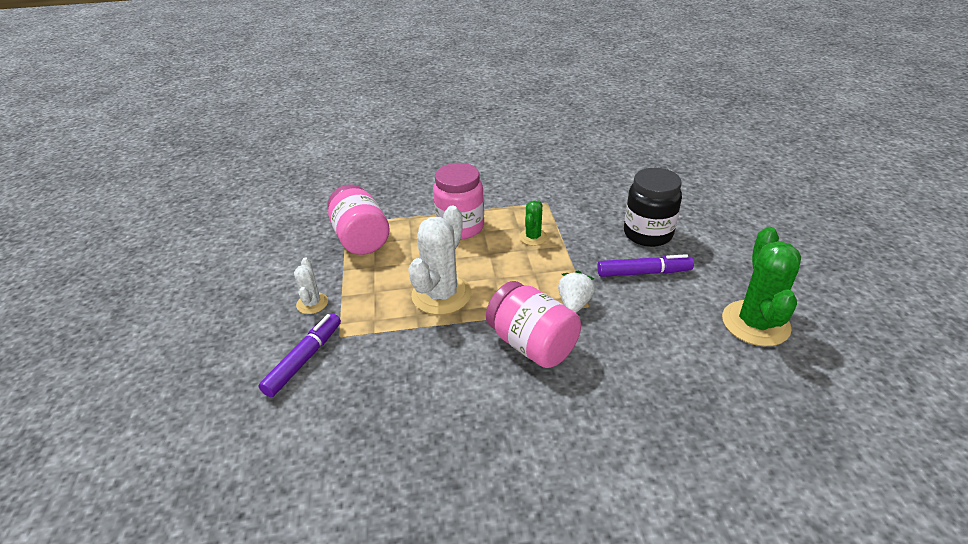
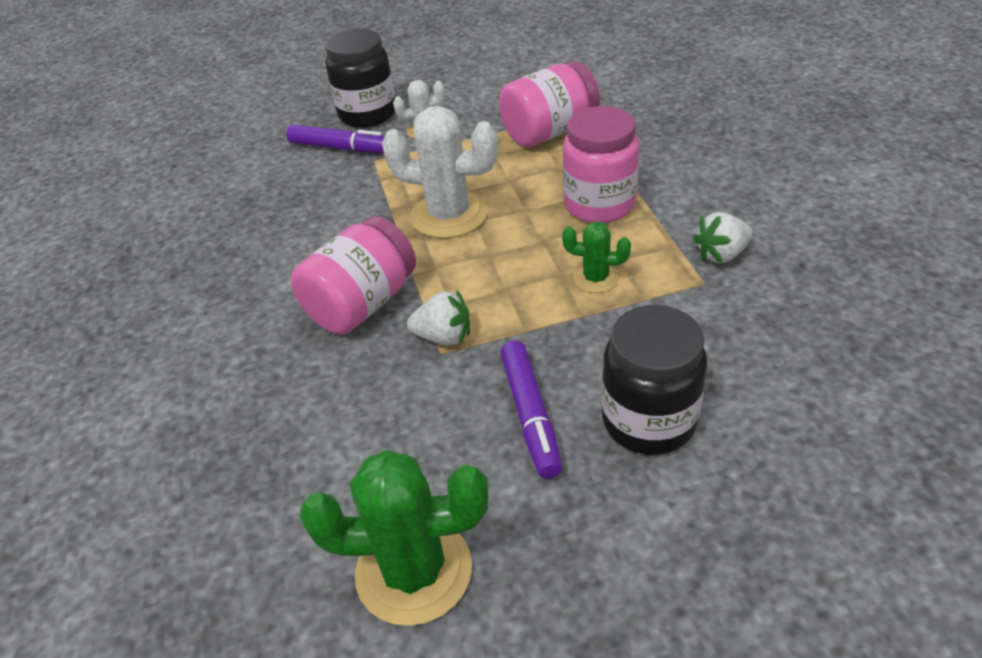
camera: 85 degrees right, 5 degrees up
(256, 340) = (367, 114): none -> black jar
(524, 193) = (721, 254): none -> white strawberry

